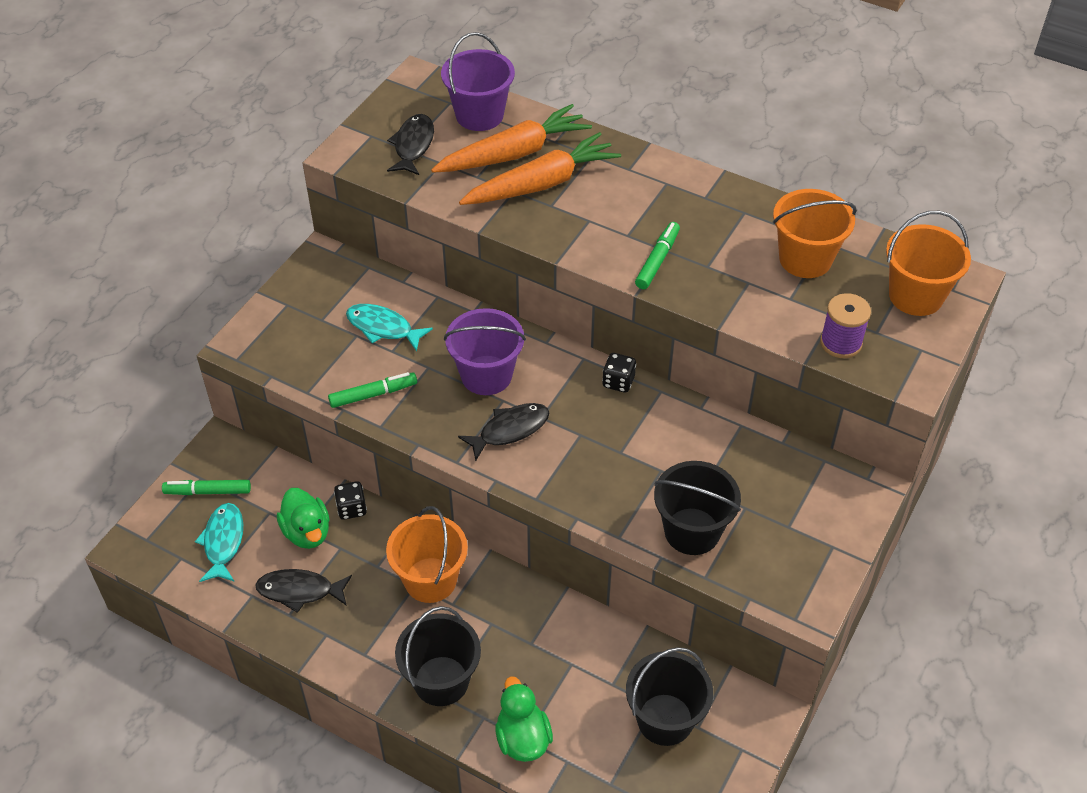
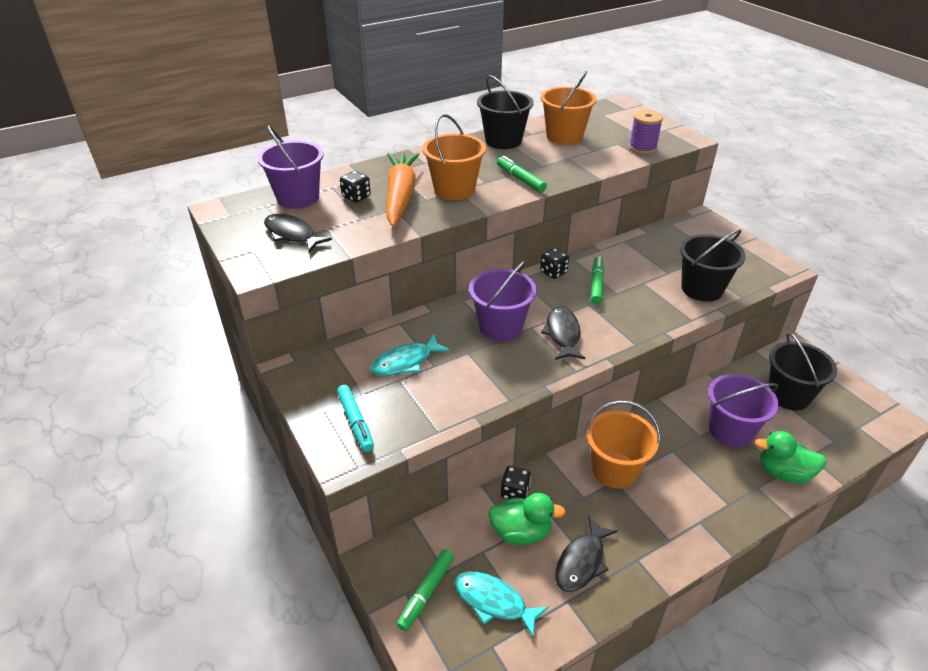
camera: 60 degrees left, 10 degrees down
(285, 332) = (355, 422): none -> turquoise marker
(373, 394) = (473, 392): green marker -> green marker (596, 284)
(441, 681) = (714, 500): black bucket -> black bucket (503, 141)
(514, 153) = (356, 197): orange carrot -> black dice
(559, 671) = (730, 430): none -> purple bucket
(915, 296) = (621, 118): orange bucket -> orange bucket (454, 189)

